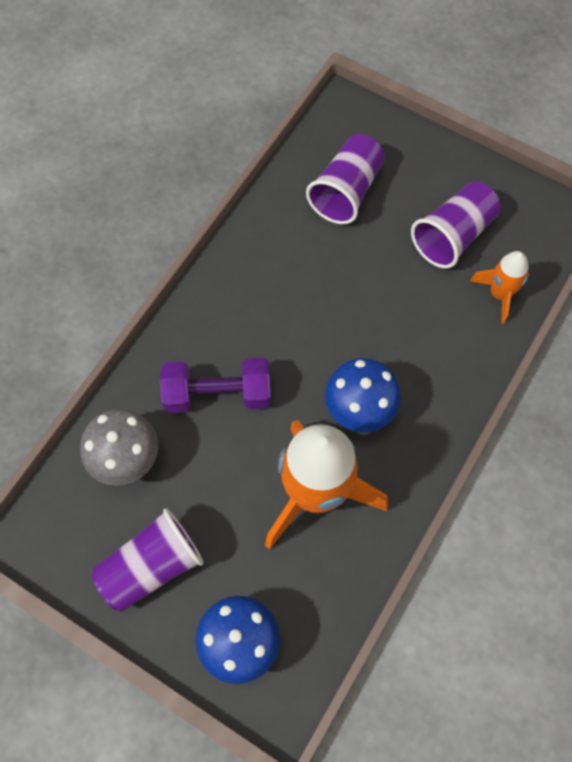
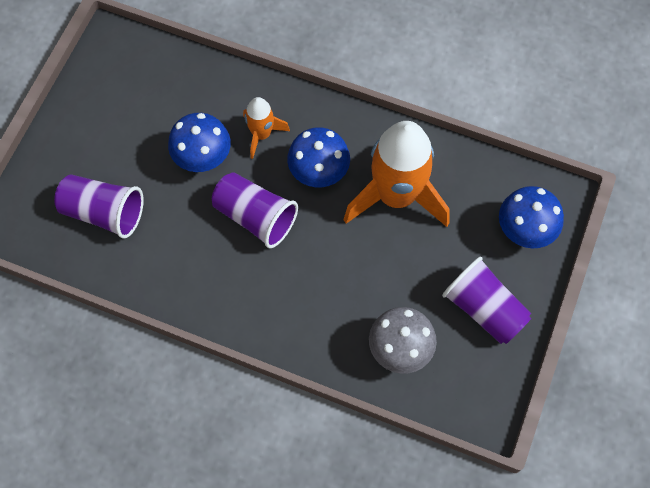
camera: 100 degrees left, 0 degrees up
(218, 394) = (326, 287): purple dumbbell -> none
(396, 291) = (203, 159): none -> blue mushroom
(452, 236) = (142, 120): purple cup -> purple cup (255, 217)
(499, 294) = (195, 80): orange rocket -> orange rocket (261, 134)

